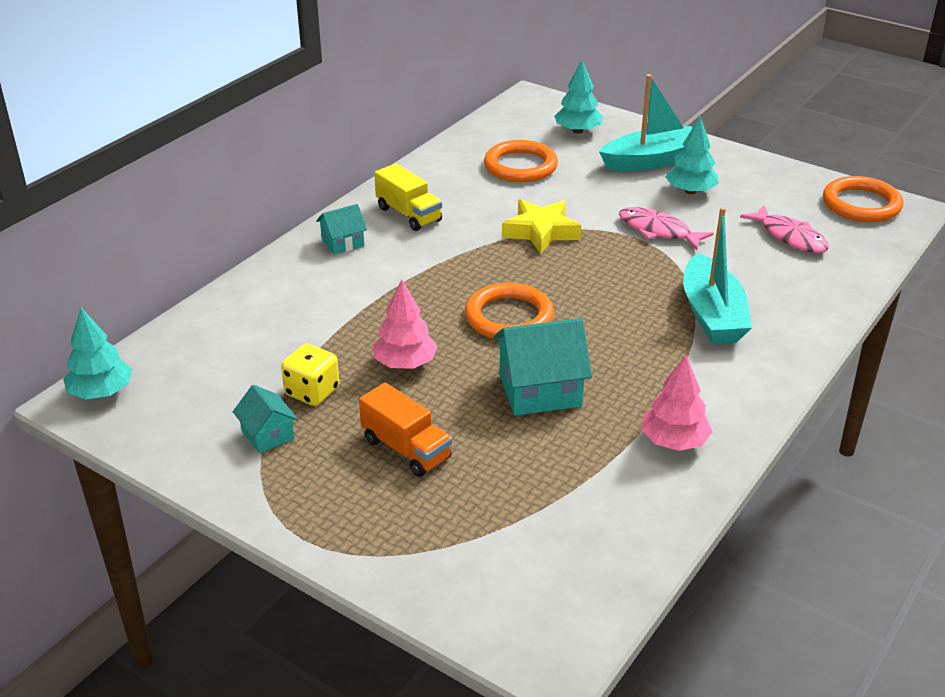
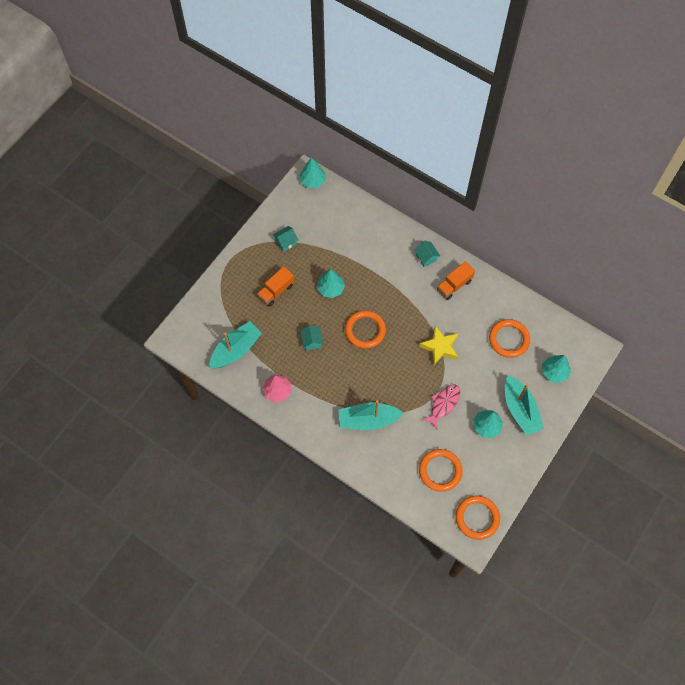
camera: 90 degrees right, 30 degrees up
(312, 392) = (312, 255): yellow dice -> none
(405, 363) = (331, 288): pink tree -> turquoise tree
(408, 214) = (454, 285): yellow truck -> orange truck
(540, 390) = (312, 341): turquoise house -> turquoise house, size x0.57
(573, 517) = (236, 350): none -> turquoise boat
(789, 237) = (440, 471): pink fish -> orange ring

